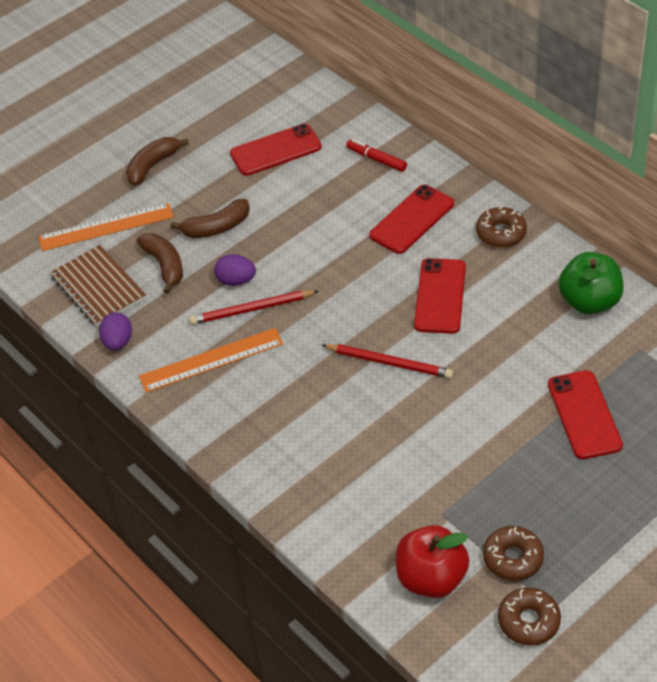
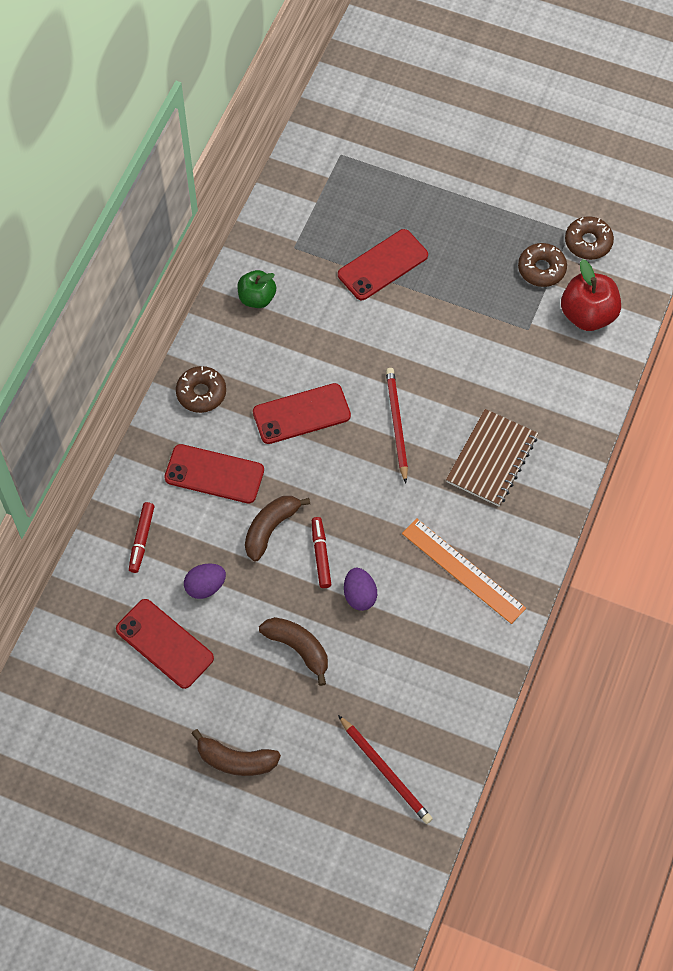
camera: 120 degrees left, 15 degrees up
(99, 288) = (426, 720): brown notebook -> brown notebook (491, 459)
(106, 227) = (343, 759): orange ruler -> none
(118, 342) = (482, 664): purple egg -> purple egg (205, 586)
(164, 266) = (370, 672): brown banana -> brown banana (271, 528)
(252, 309) = (388, 564): red pencil -> red pencil (385, 771)
(290, 267) = (321, 555): none -> red marker
(589, 301) = (257, 298): green apple -> green apple, size x0.66

